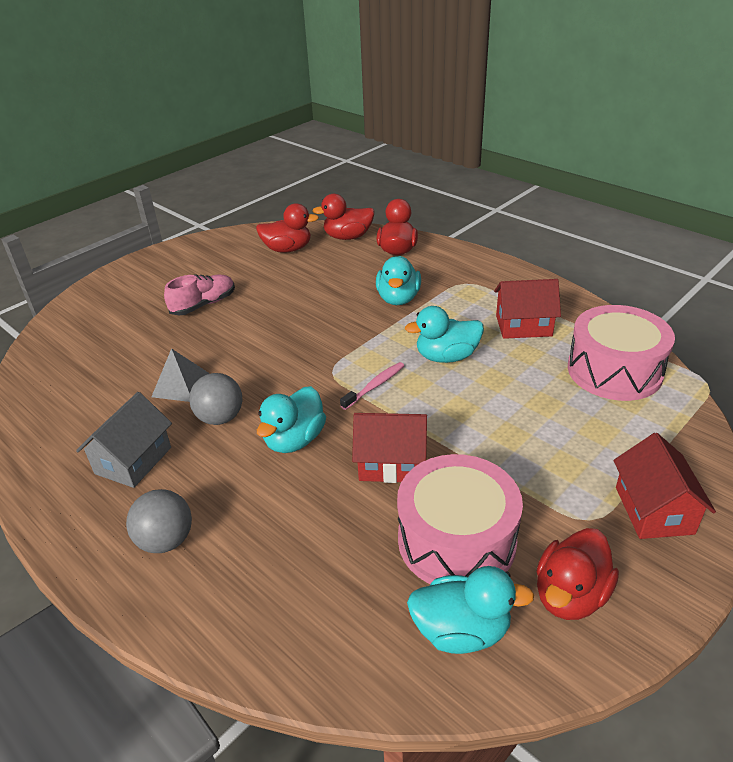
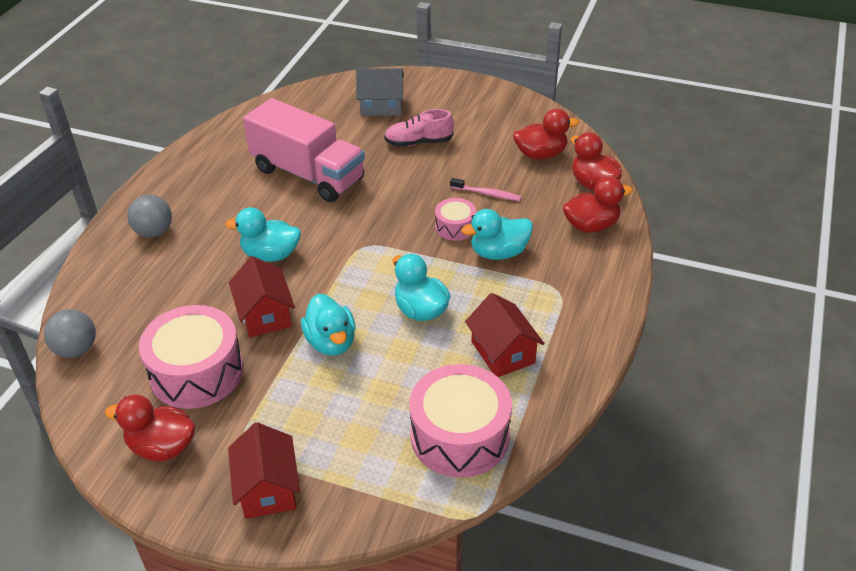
camera: 65 degrees right, 5 degrees up
(133, 460) = (219, 187): grey house -> grey house (381, 106)
(181, 385) = (308, 174): grey pyramid -> pink truck
(204, 305) = (418, 142): pink shoe -> pink shoe turned 150 degrees clockwise
(220, 418) = (279, 208): grey ball -> grey ball (76, 349)
(287, 249) = (540, 154): red duck -> red duck turned 75 degrees counterclockwise
(347, 312) = (455, 227): none -> pink drum
(375, 386) = (356, 277): pink toothbrush -> pink toothbrush (487, 194)
(461, 631) = (117, 394): turquoise duck -> turquoise duck (331, 342)
(654, 510) = (268, 488): red house -> red house turned 75 degrees counterclockwise

